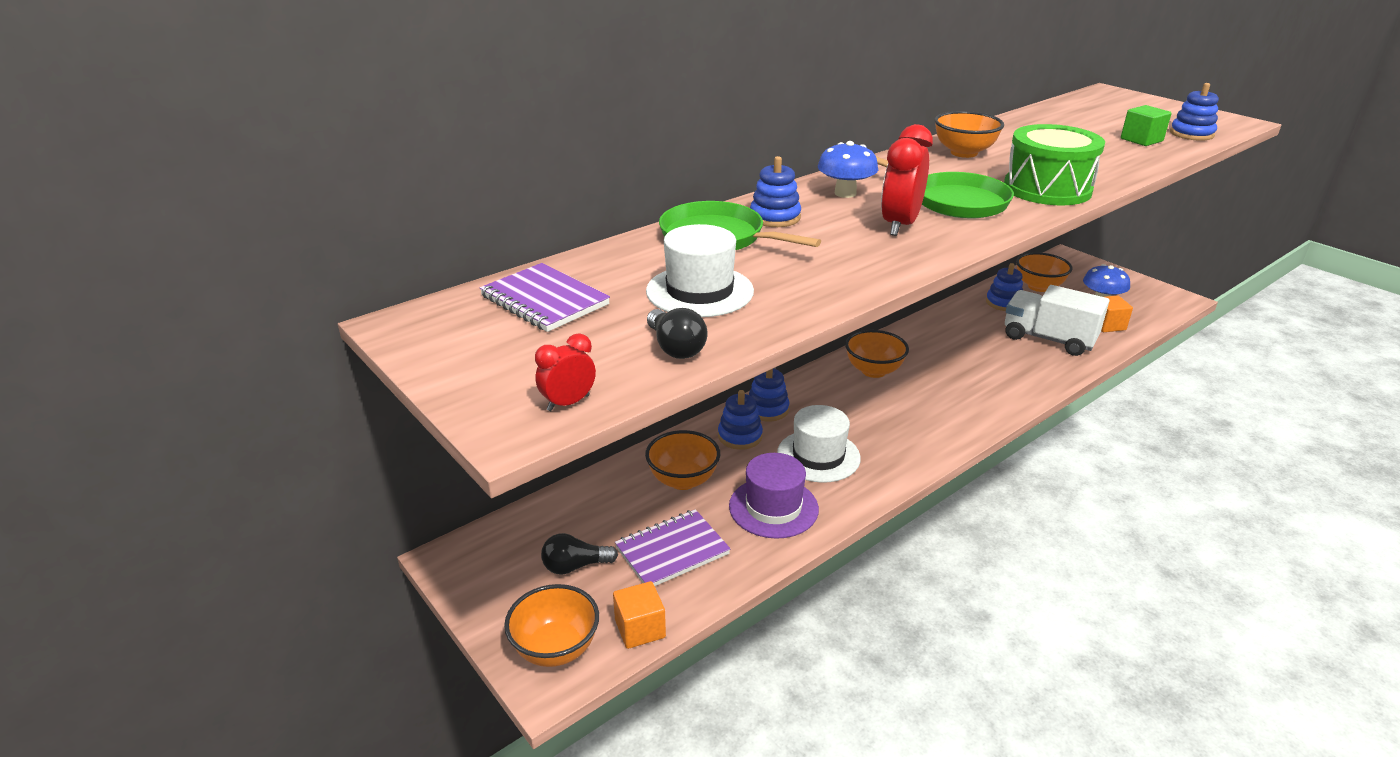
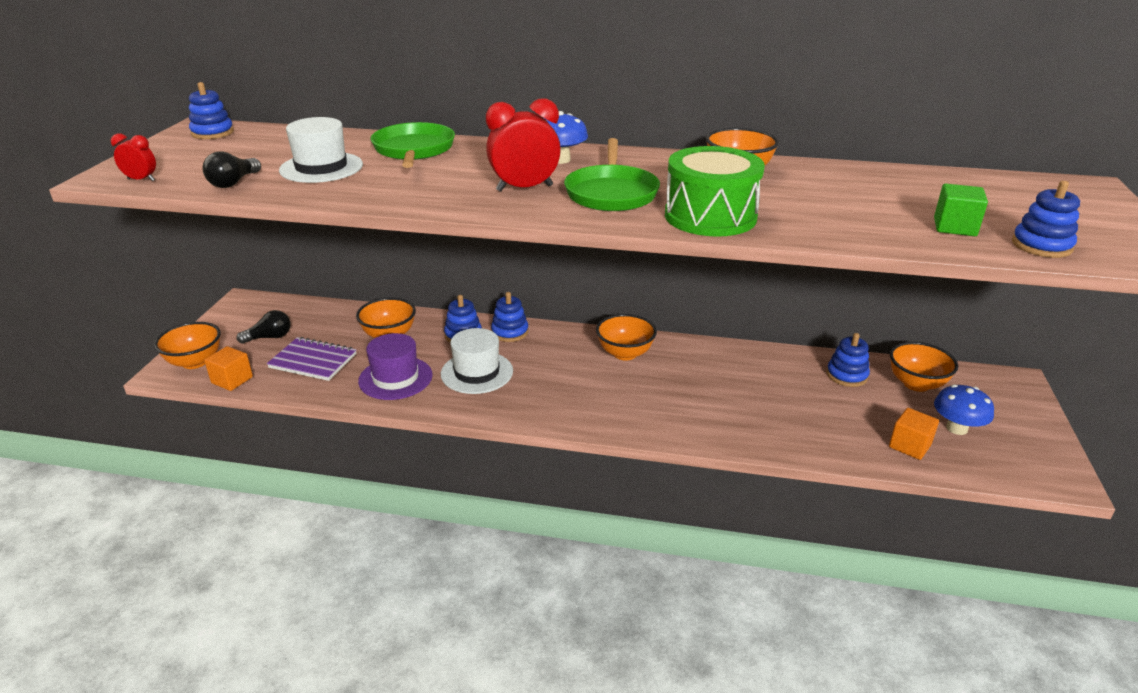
camera: 50 degrees right, 0 degrees up
(544, 300) = (261, 141): purple notebook -> none
(575, 566) = (269, 337): black light bulb -> black light bulb turned 120 degrees clockwise
(775, 217) = (475, 154): blue stacking toy -> blue stacking toy (212, 133)
(1048, 339) = (819, 419): white truck -> none

